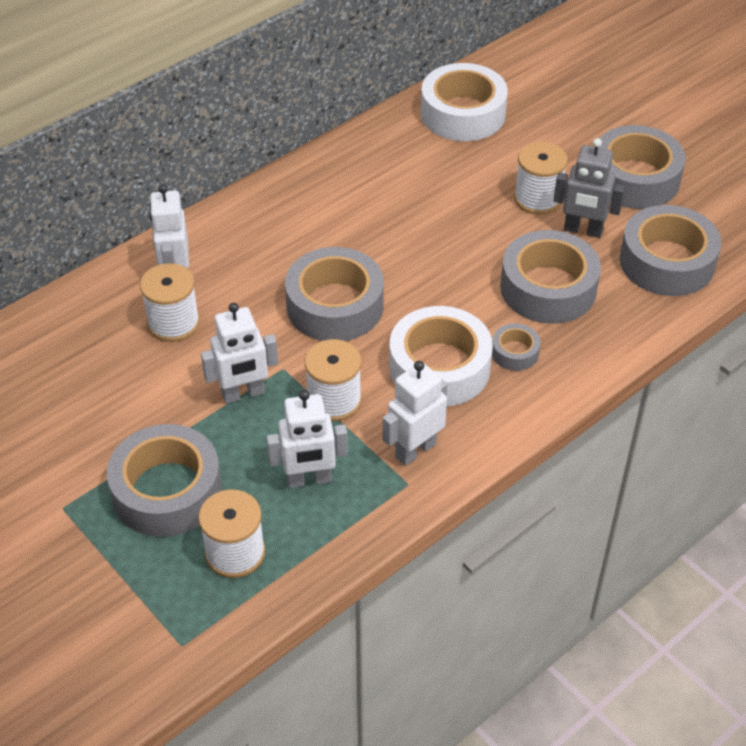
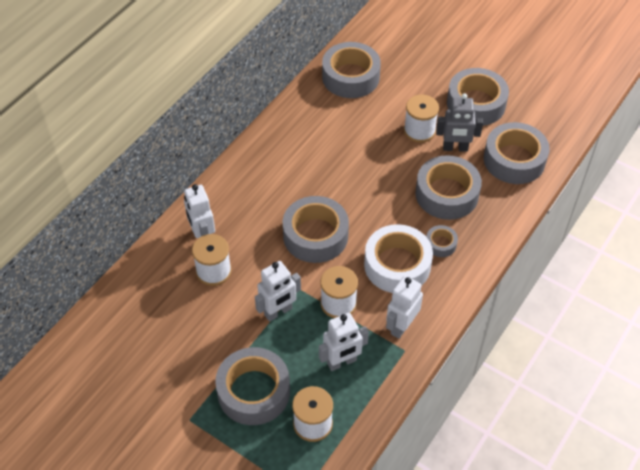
camera: 15 degrees left, 5 degrees up
(463, 113) = (350, 77): white tape -> grey tape

